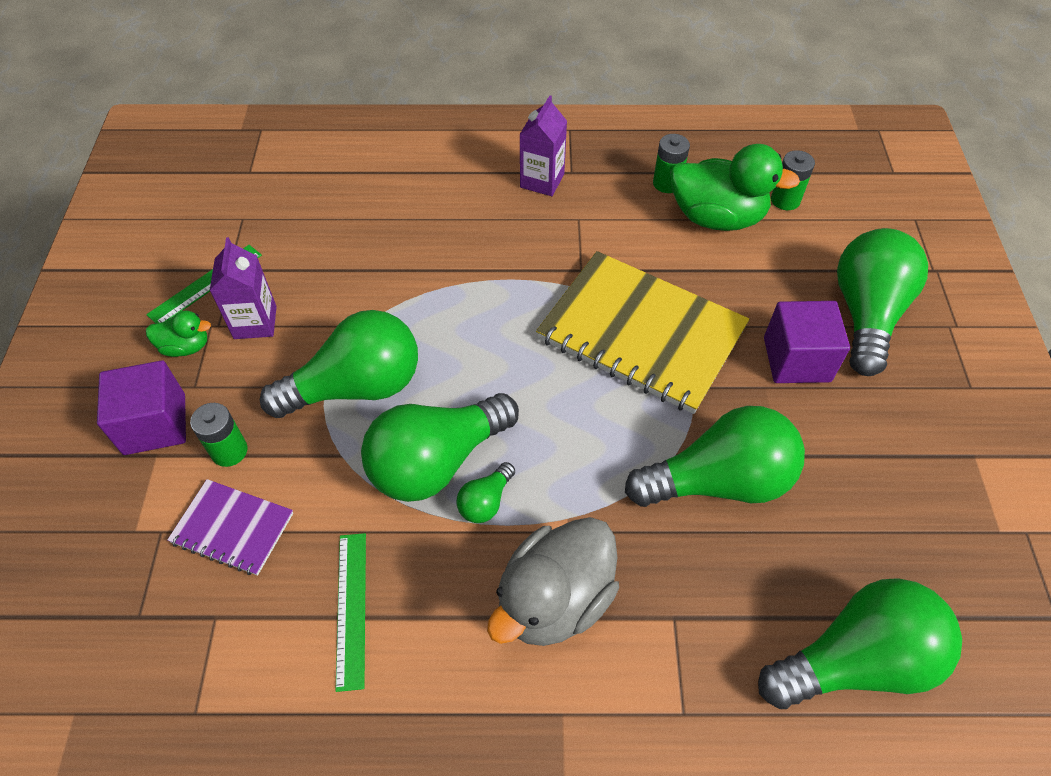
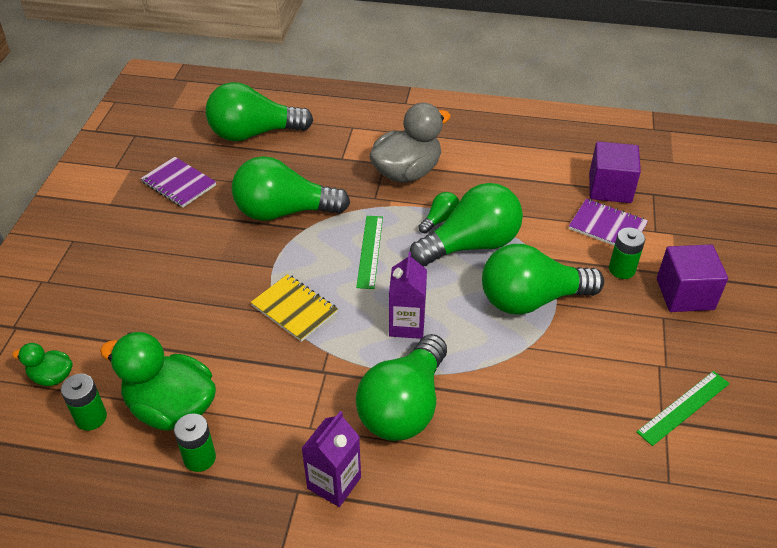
camera: 170 degrees left, 10 degrees down
(186, 347) = (681, 350): green duck -> green duck (52, 377)
(255, 322) = (626, 363): purple carton -> purple carton (407, 325)
(351, 608) = (526, 182): green ruler -> green ruler (370, 251)
(641, 333) = (294, 309): yellow notebook -> yellow notebook, size x0.50
(796, 359) = (183, 274): purple cube -> purple cube (610, 188)
(866, 314) = (104, 299): green light bulb -> green light bulb (404, 406)
(904, 512) = (179, 183): none -> purple notebook

